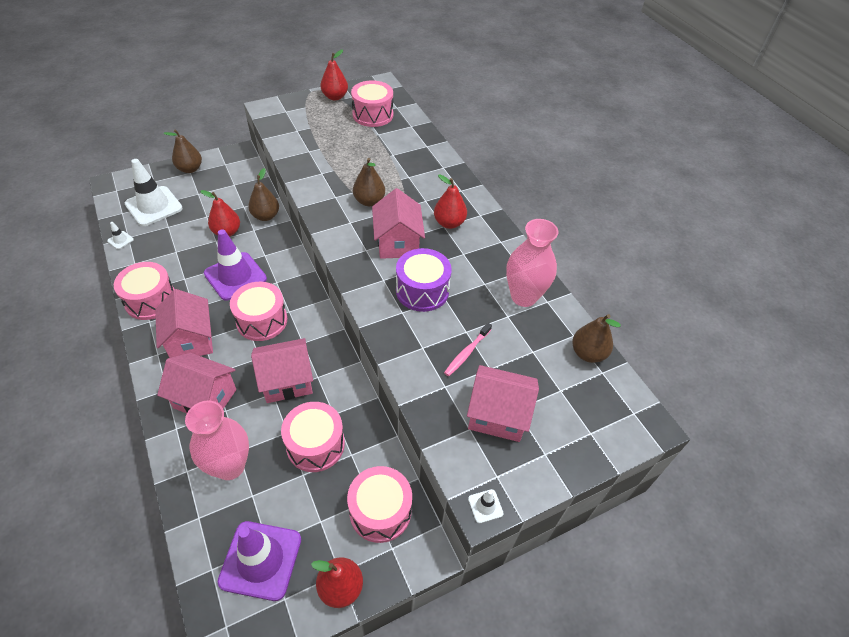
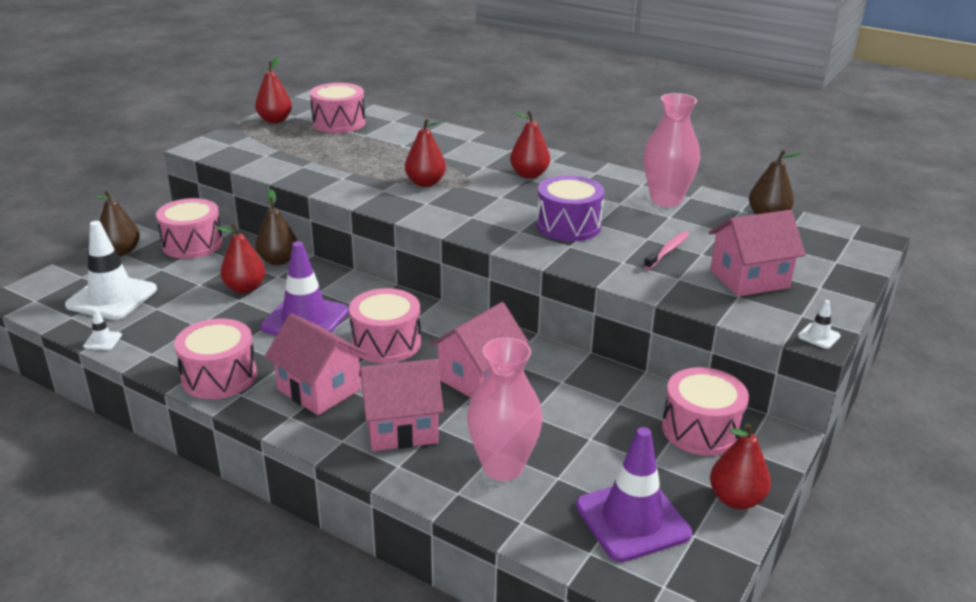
camera: 30 degrees left, 20 degrees down
(315, 444) = (574, 411): pink drum -> pink drum (192, 244)
(369, 201) = (425, 183): brown pear -> red pear
(397, 243) = (497, 202): pink house -> none
(467, 353) = (667, 251): pink toothbrush -> pink toothbrush turned 150 degrees counterclockwise

